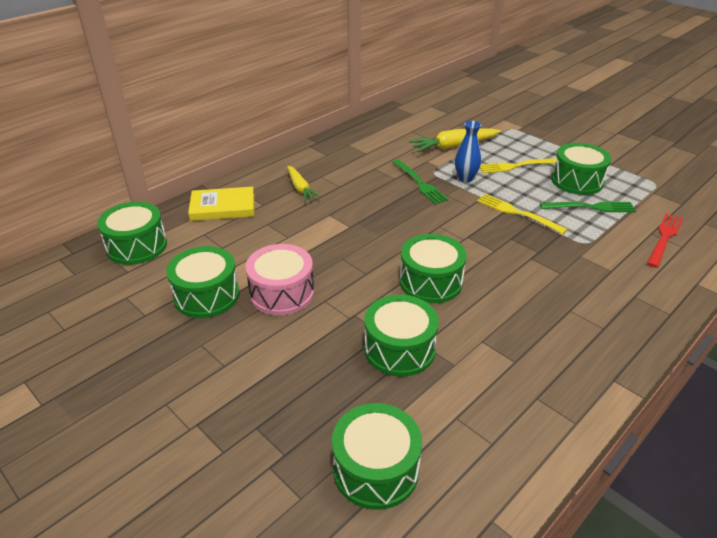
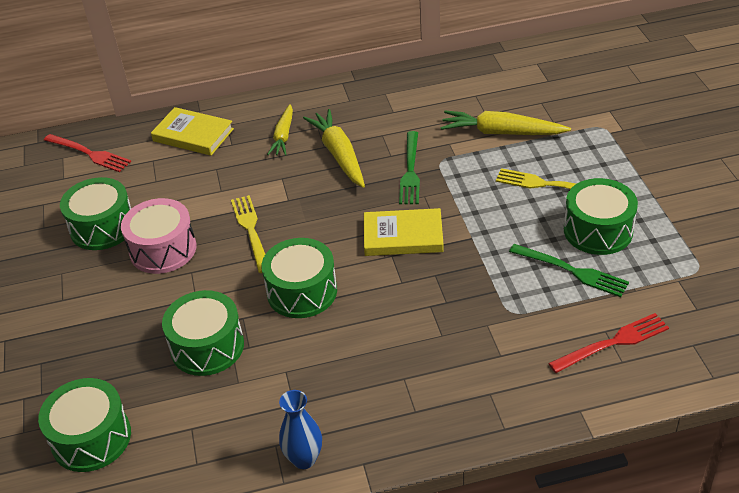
camera: 35 degrees right, 5 degrees up
(137, 246) = (89, 154): green drum -> red fork
(356, 188) = (339, 154): none -> yellow carrot
(461, 222) = (403, 236): none -> yellow book
(465, 178) = (468, 182): blue vase -> blue vase (304, 459)
(517, 213) = (476, 247): yellow fork -> yellow fork (251, 230)

